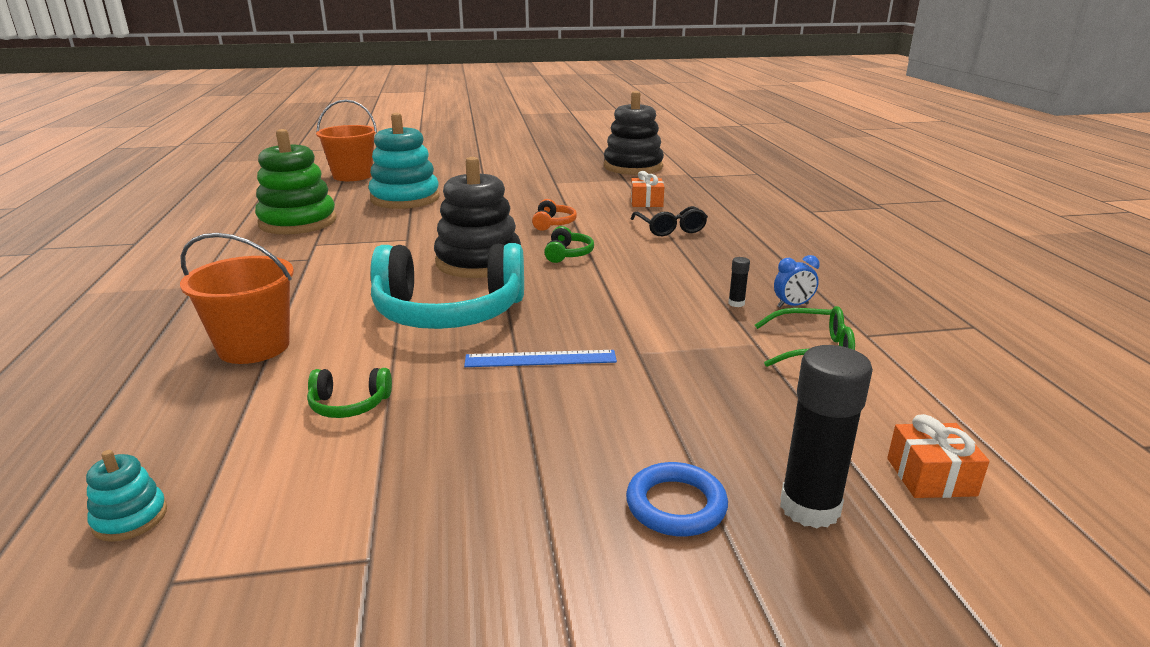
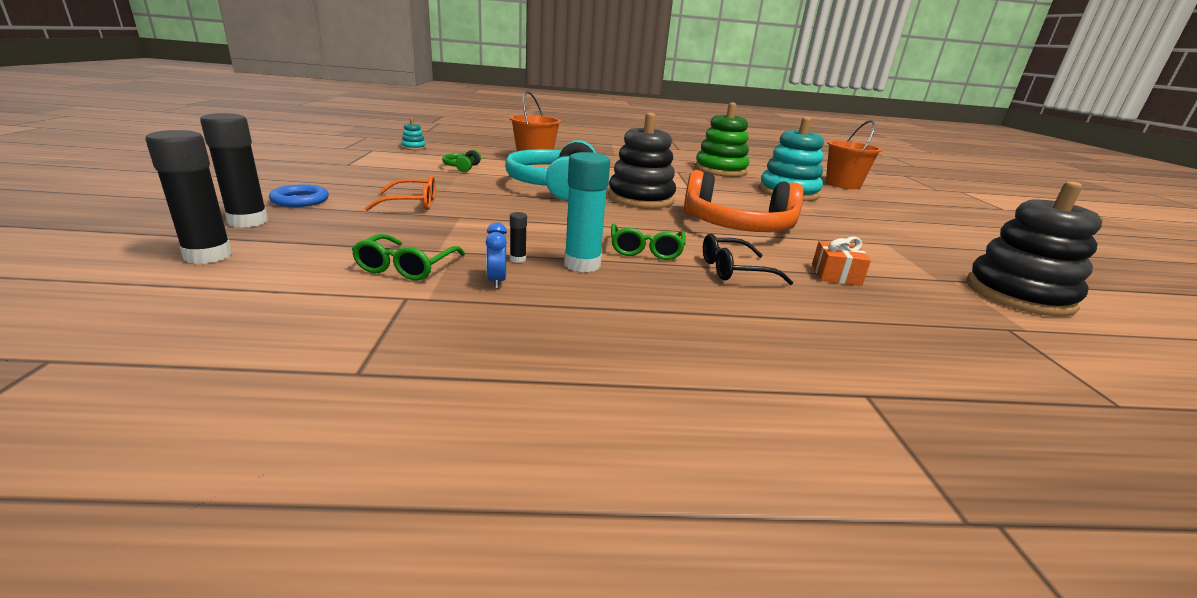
camera: 95 degrees right, 0 degrees up
(540, 359) = (474, 196): blue ruler -> none
(553, 223) = (737, 227): orange headphones -> orange headphones, size x2.41
(568, 254) = (654, 222): green headphones -> none
(610, 397) = (412, 203): none -> orange glasses
(656, 256) = (646, 250): none -> green glasses
(718, 277) = (582, 264): none -> turquoise glue stick
(931, 477) = (208, 255): orange gift -> black glue stick

